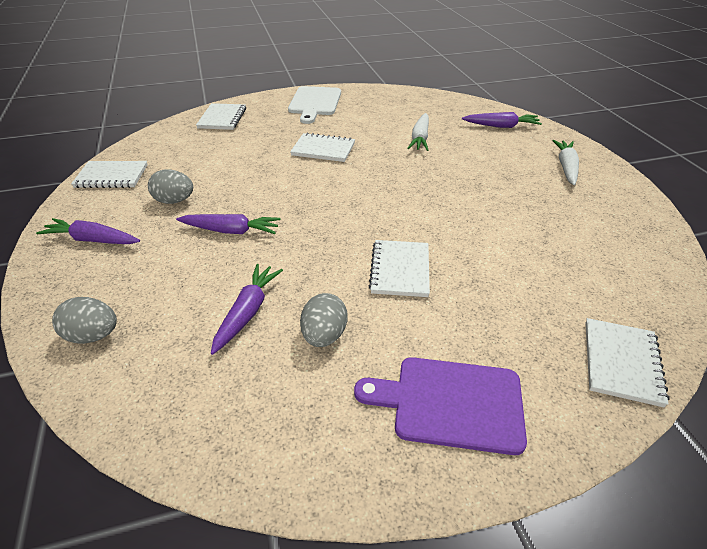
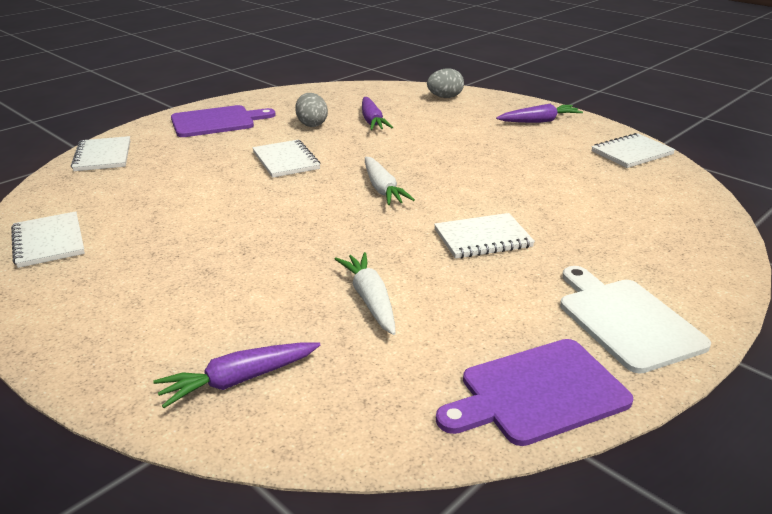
camera: 150 degrees right, 10 degrees down
(174, 201) = (536, 153): grey egg -> none
(222, 118) = (687, 242): white notebook -> white notebook (49, 242)
(231, 231) = (451, 148): purple carrot -> none
(383, 96) = (538, 393): none -> purple cutting board
(566, 167) = (114, 315): white carrot -> white carrot (382, 189)

